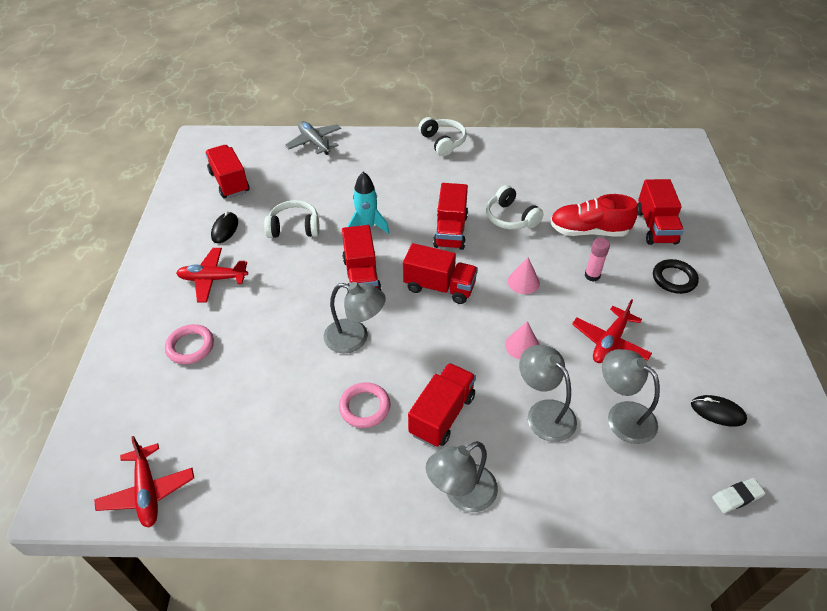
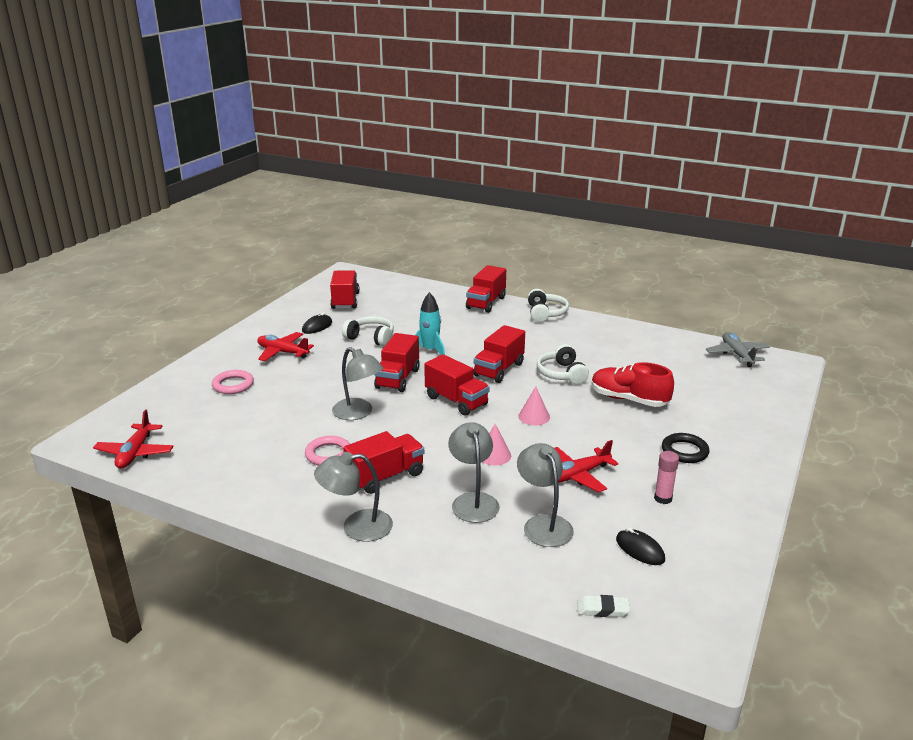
camera: 25 degrees right, 20 degrees down
(314, 142) = (434, 291): grey plane -> grey plane (737, 354)
(592, 275) = (603, 429): pink glue stick -> pink glue stick (663, 498)
(655, 227) = (700, 412): red truck -> red truck (486, 303)

